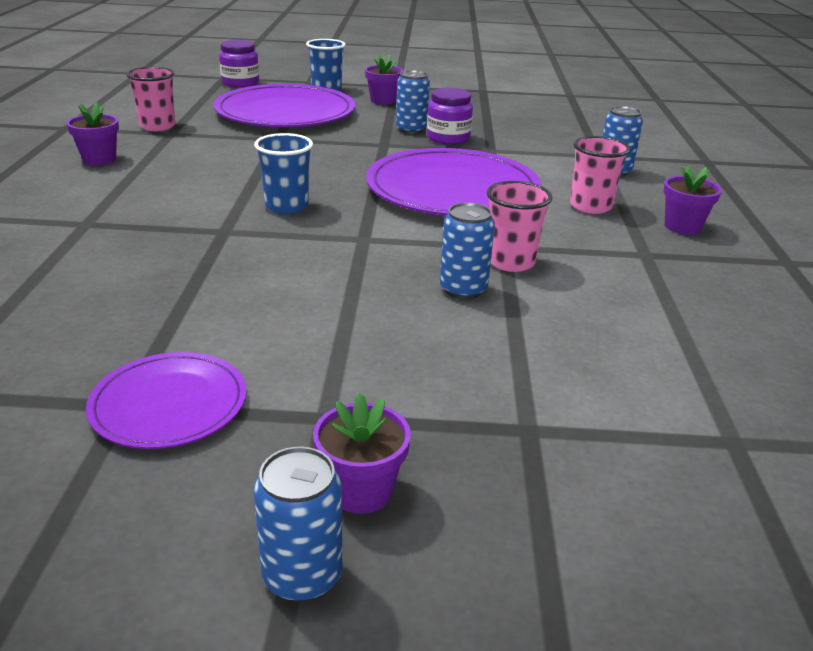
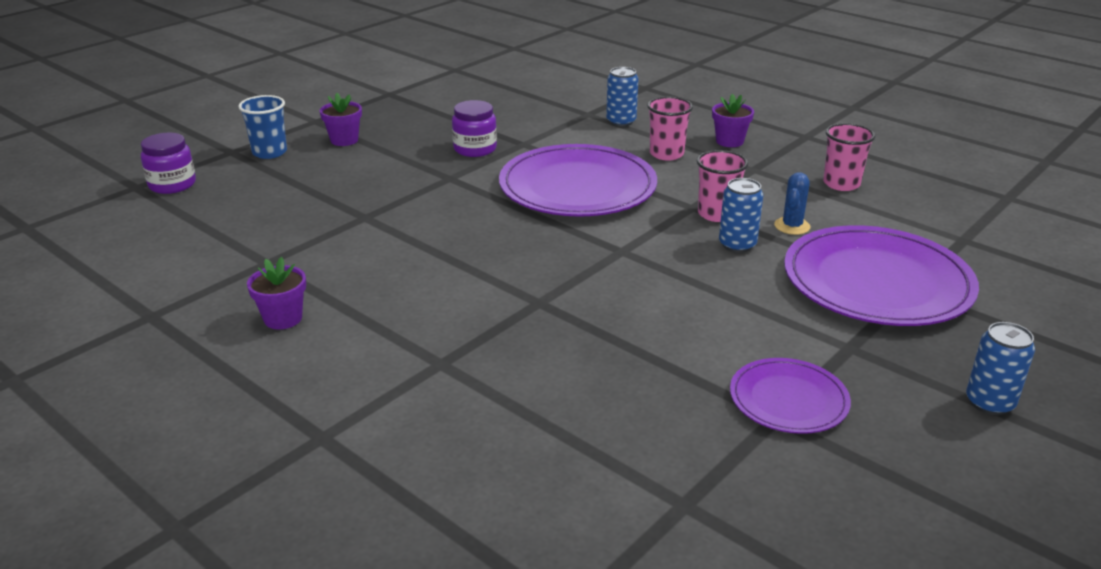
camera: 50 degrees left, 0 degrees up
(157, 126) = (233, 264): pink cup -> pink cup (841, 184)
(285, 113) = (301, 191): purple plate -> purple plate (877, 282)
(286, 206) = (523, 261): blue cup -> none
(361, 491) = (930, 360): purple flower pot -> none
(411, 130) = (434, 155): blue can -> none
(555, 309) = (792, 226): none -> blue cactus

